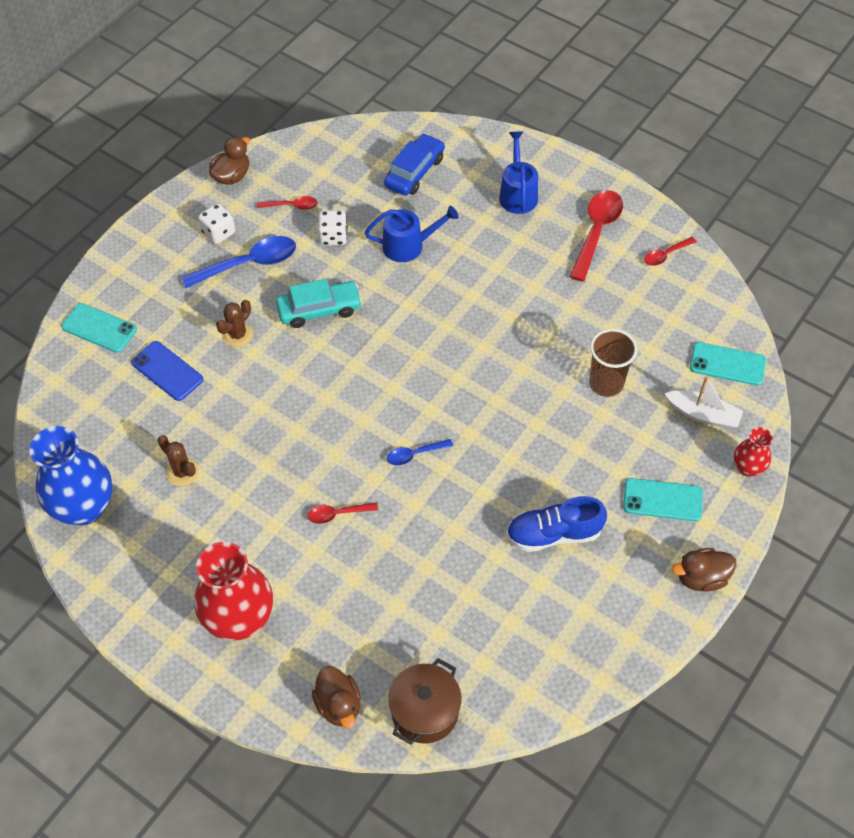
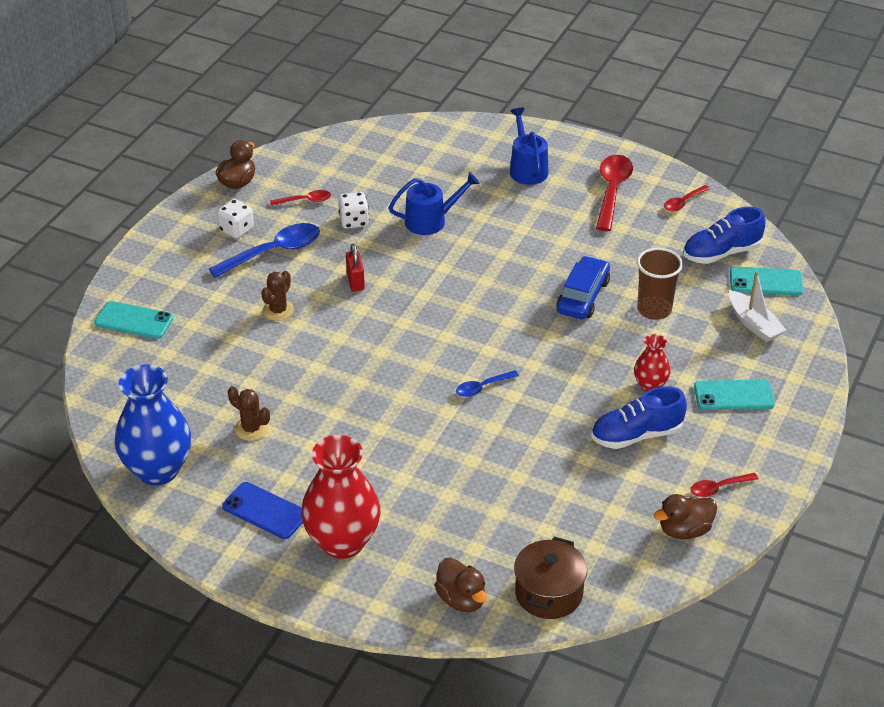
camera: 10 degrees left, 15 degrees down
(167, 371) = (214, 348): blue phone -> blue phone (265, 511)
(319, 310) = (355, 281): turquoise car -> red padlock
(337, 514) = (418, 444): red spoon -> red spoon (718, 488)
(415, 172) = (421, 161): blue car -> blue car (583, 296)
(690, 322) = (721, 253): none -> blue shoe
(701, 578) = (787, 452): brown duck -> brown duck (684, 530)
(703, 414) = (754, 324): white boat -> white boat turned 45 degrees clockwise
(747, 467) = (807, 360): red vase -> red vase (650, 385)

